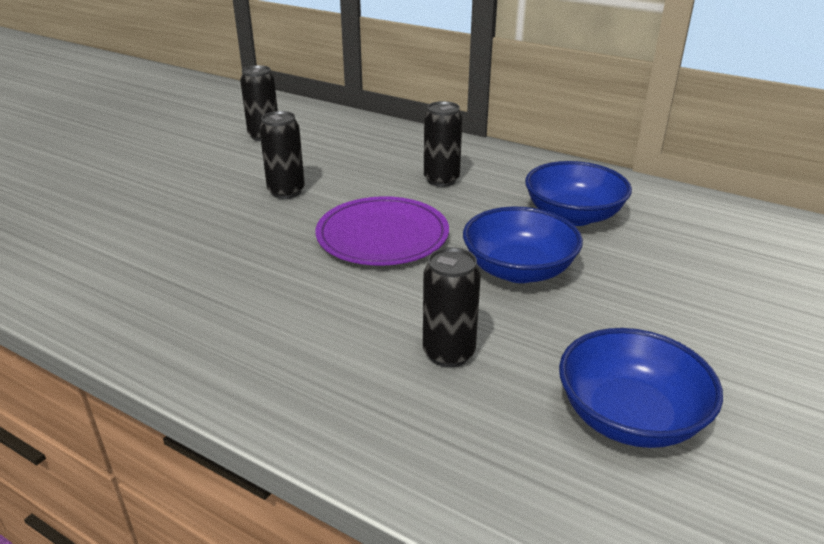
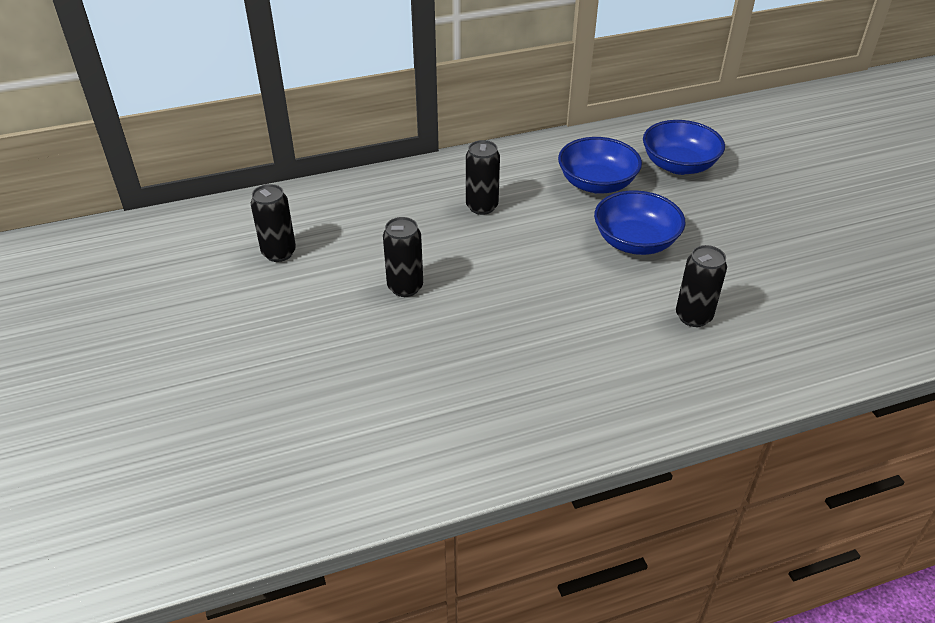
camera: 50 degrees left, 10 degrees up
(382, 236) = (530, 274): purple plate -> none
(629, 417) = (800, 285): blue bowl -> blue bowl (679, 165)

